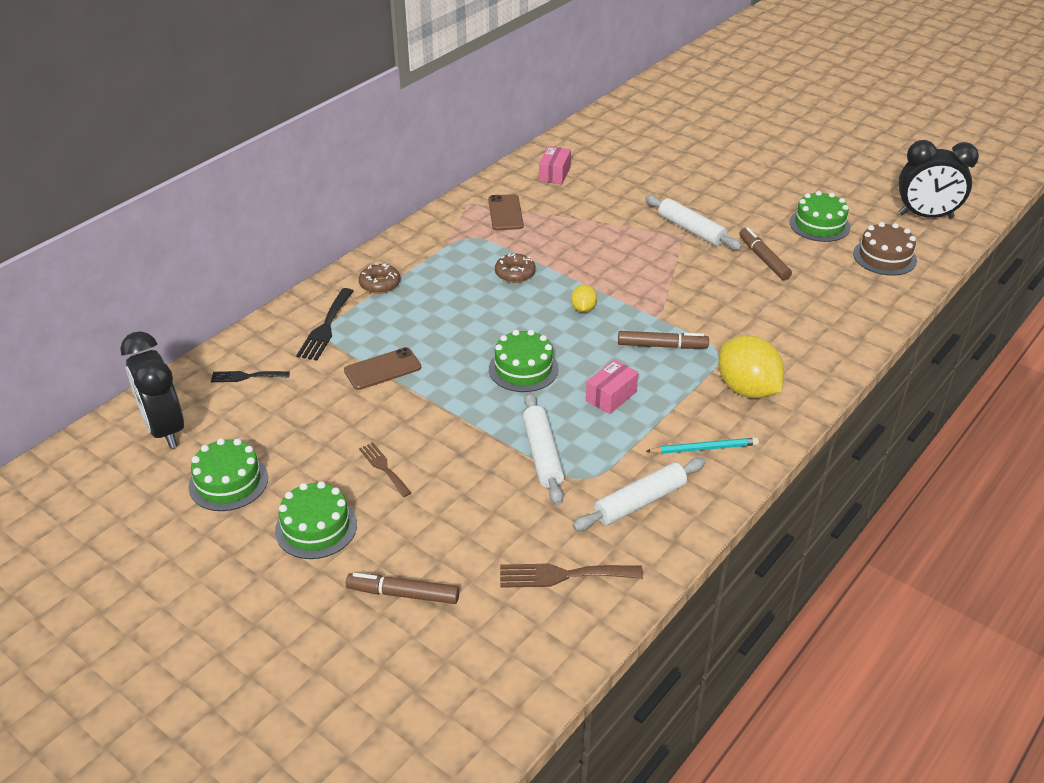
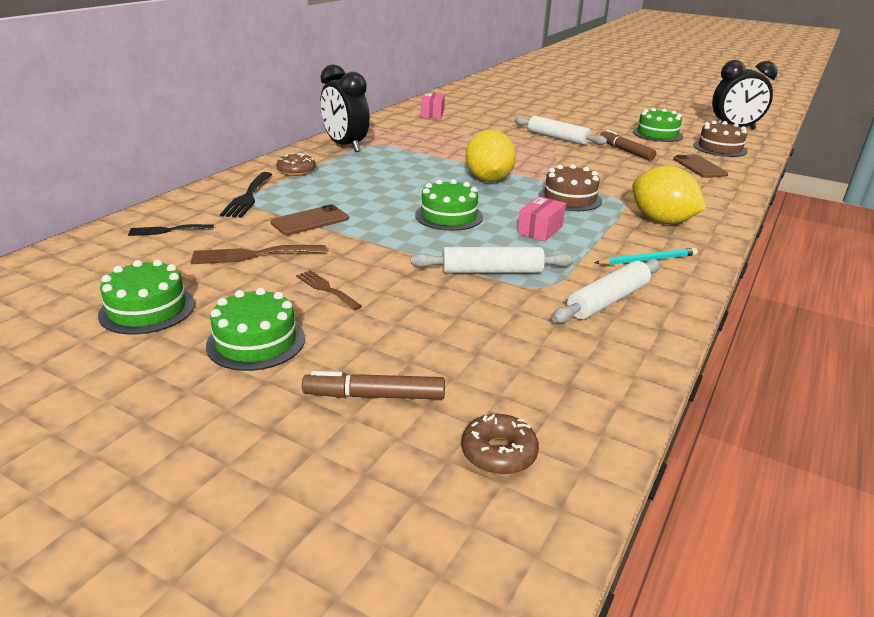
camera: 10 degrees left, 10 degrees down
(165, 429) = (73, 271): black clock -> black clock (345, 146)
(505, 213) = (399, 132): brown phone -> brown phone (699, 167)
(515, 273) = (419, 162): brown donut -> brown donut (498, 453)
(542, 454) = (491, 271): white rolling pin -> white rolling pin turned 75 degrees counterclockwise
(563, 575) = (556, 365): brown fork -> brown fork (252, 255)
(583, 309) = (488, 180): yellow lemon -> yellow lemon, size x2.07
(662, 346) = (569, 198): brown marker -> brown cake

